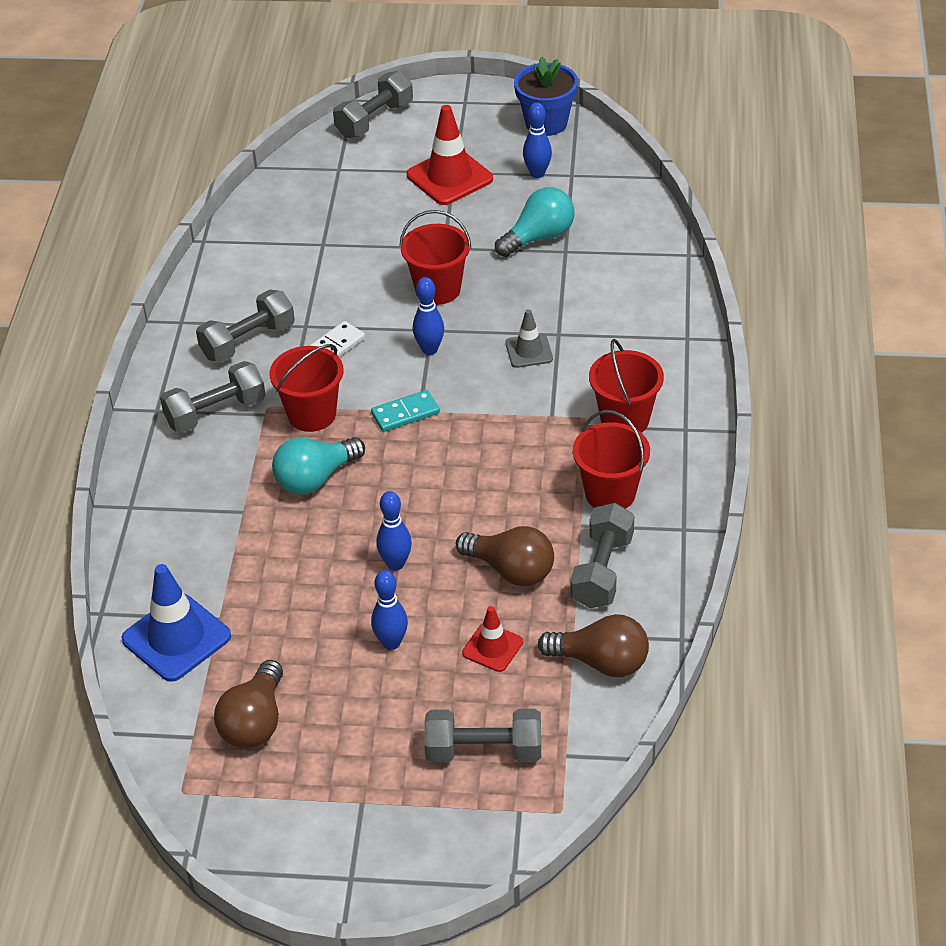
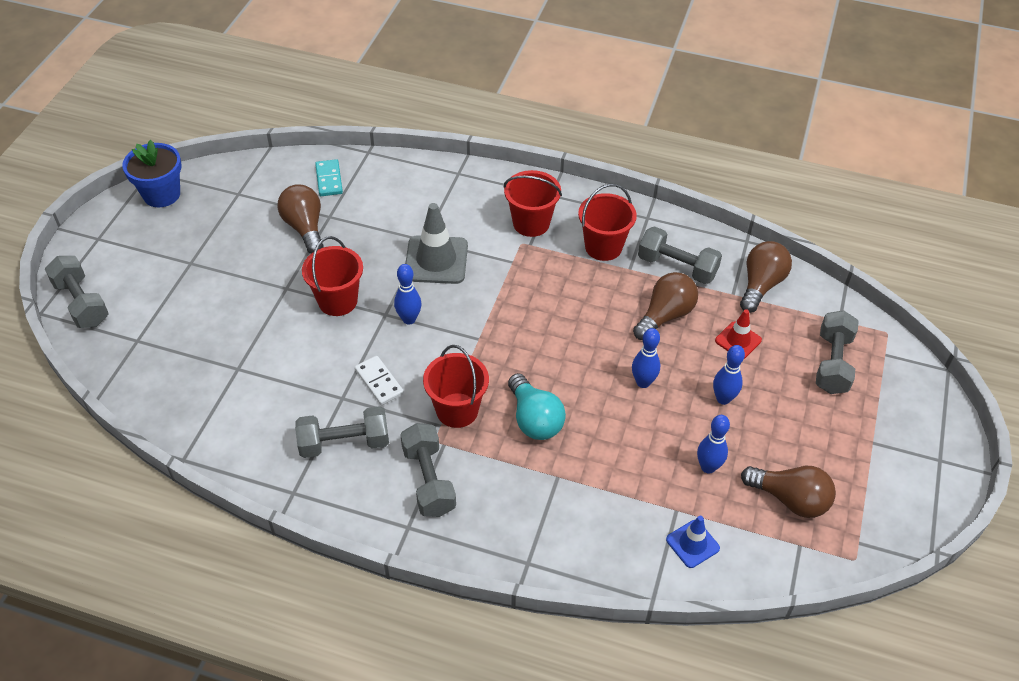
camera: 80 degrees left, 5 degrees up
(176, 638) = (692, 544): blue traffic cone -> blue traffic cone, size x0.57
(248, 341) = (344, 443): grey dumbbell -> grey dumbbell turned 75 degrees counterclockwise
(405, 413) = (478, 348): turquoise domino -> turquoise domino (329, 179)
(449, 177) = (196, 267): red traffic cone -> none
(529, 351) = (436, 260): grey traffic cone -> grey traffic cone, size x1.76
(537, 173) = (224, 213): blue bowling pin -> blue bowling pin (708, 467)
(539, 237) = (305, 228): turquoise light bulb -> brown light bulb

